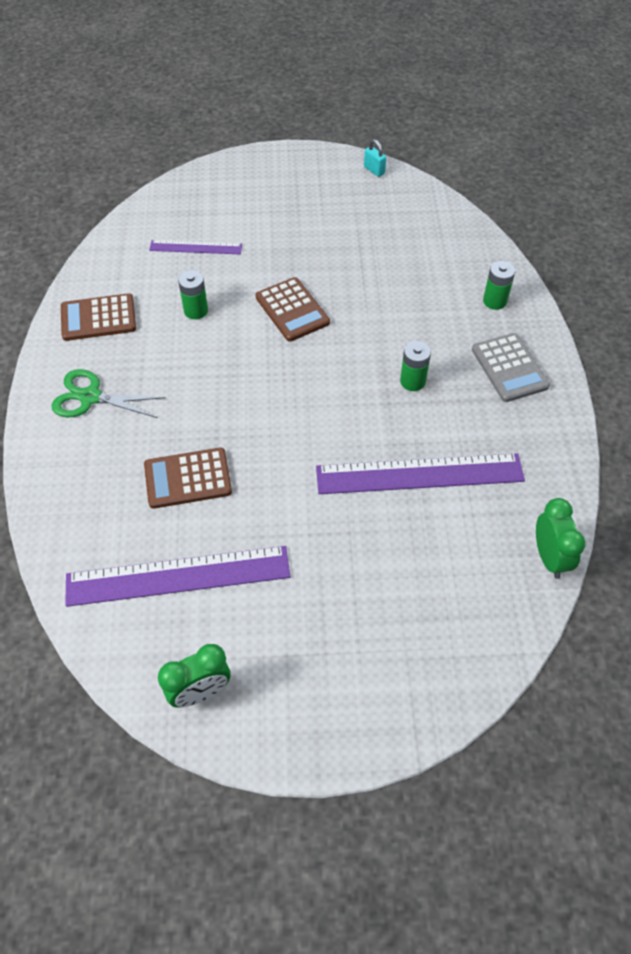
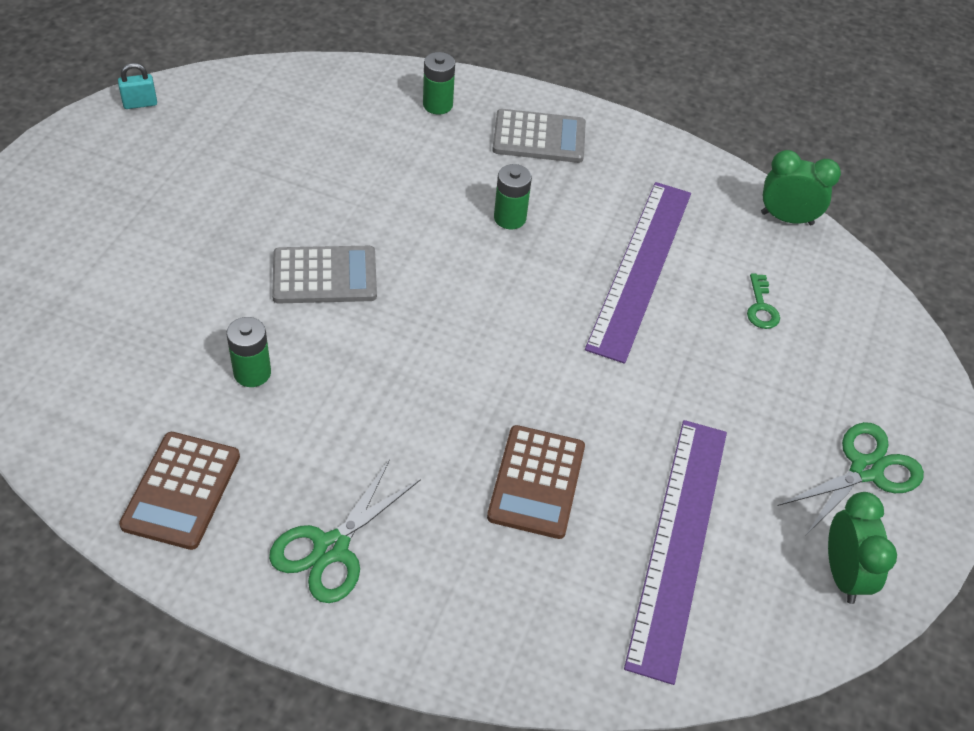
camera: 70 degrees left, 5 degrees down
(195, 247) = (129, 330): purple ruler -> none
(292, 310) = (324, 276): brown calculator -> grey calculator
(307, 685) = (865, 470): none -> green scissors
(433, 566) = (761, 307): none -> green key

